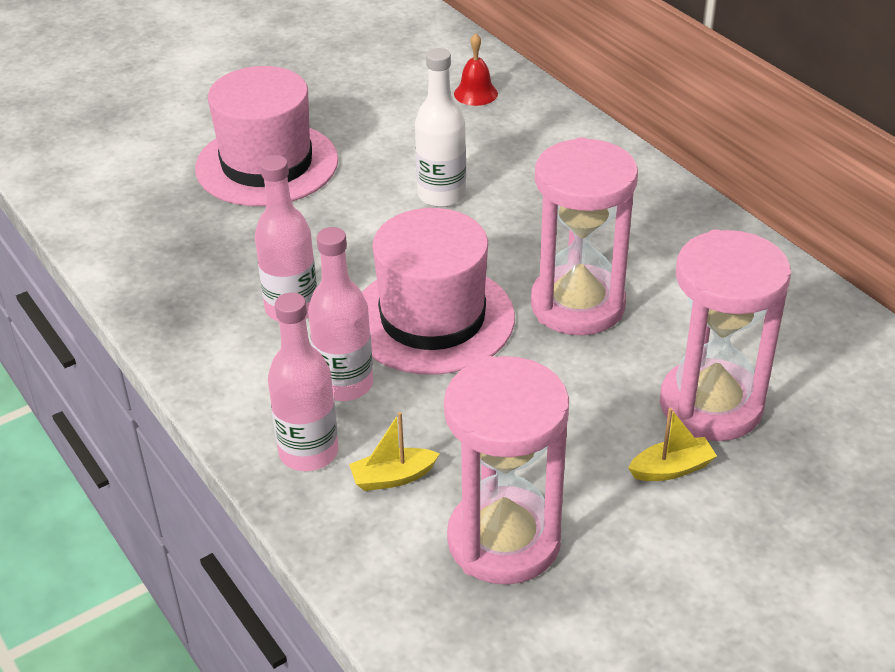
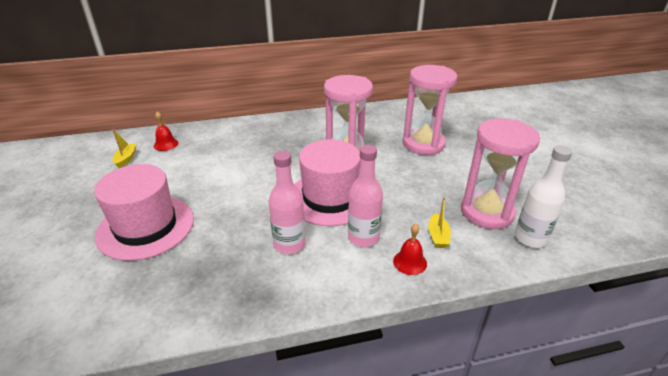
camera: 70 degrees left, 5 degrees down
(308, 452) = (410, 262): pink bottle -> red bell
(441, 195) = (237, 173): white bottle -> white bottle (530, 238)
(671, 469) = (455, 161): yellow boat -> yellow boat (126, 159)

